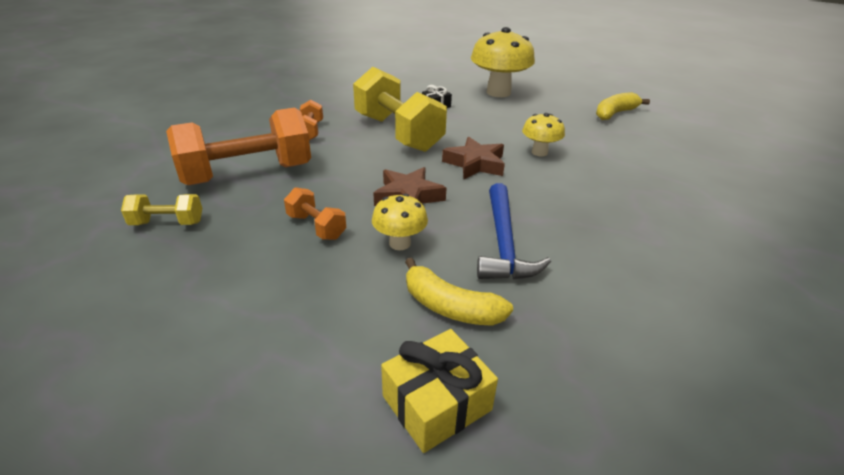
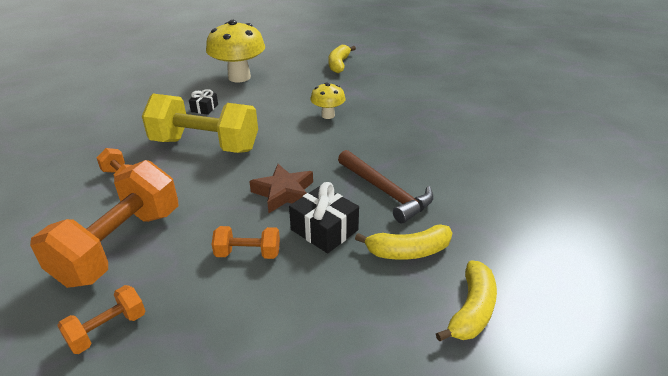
camera: 40 degrees left, 0 degrees up
(167, 223) = (107, 329): yellow dumbbell -> orange dumbbell
(400, 243) = (324, 230): yellow mushroom -> black gift
(436, 403) = (472, 310): yellow gift -> yellow banana
(475, 164) = (297, 144): brown star -> none
(503, 243) = (386, 192): blue hammer -> brown hammer

